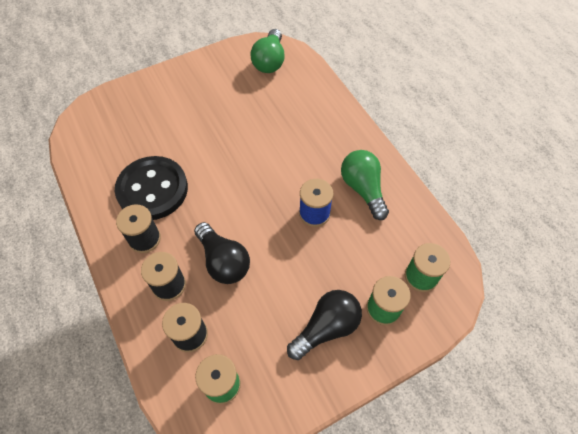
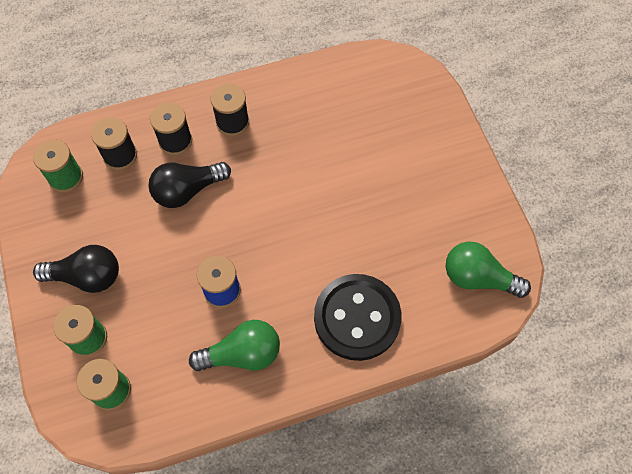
camera: 100 degrees right, 5 degrees up
(152, 189) = (291, 131): black button -> black button (357, 318)
(326, 328) = (87, 276): black light bulb -> black light bulb turned 60 degrees counterclockwise

